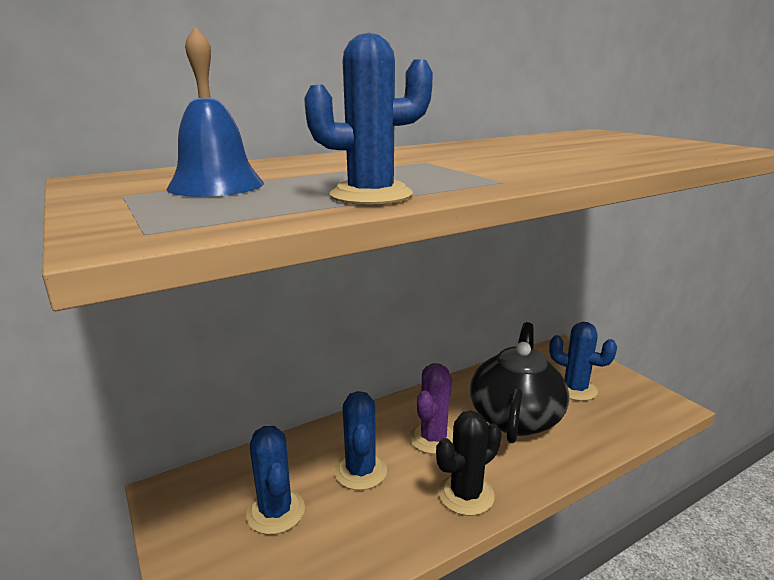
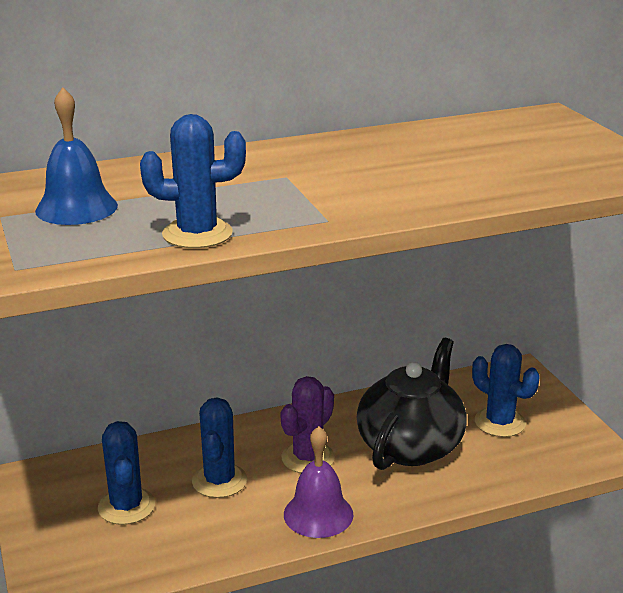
camera: 10 degrees right, 5 degrees up
(466, 494) = (318, 514): black cactus -> purple bell

